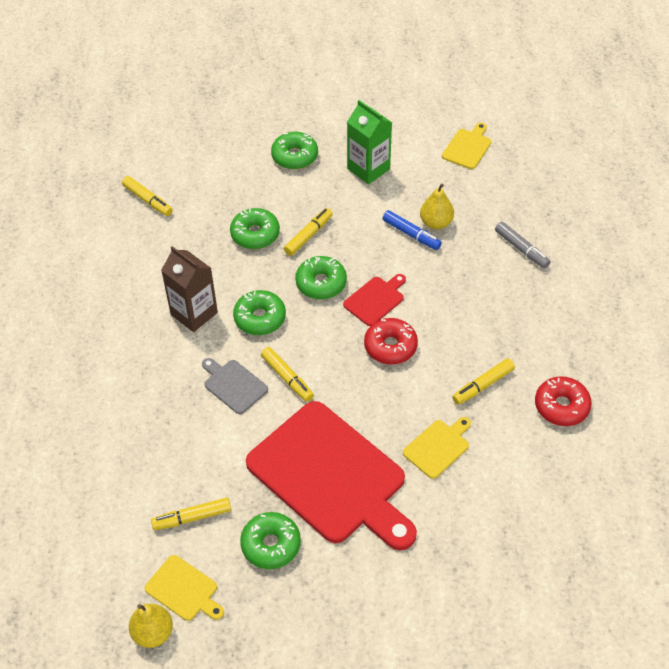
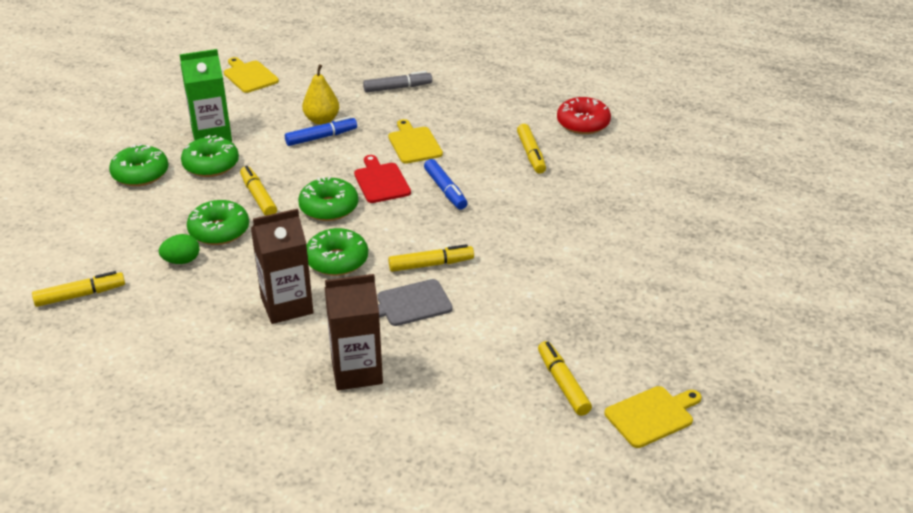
camera: 65 degrees left, 15 degrees down
(146, 385) = (356, 371): none -> brown carton
(153, 633) = (695, 455): yellow pear -> none
(192, 517) = (563, 384): yellow marker -> yellow marker turned 150 degrees clockwise
(210, 232) = (181, 261): none -> green egg
(271, 545) = (630, 335): green donut -> green donut (211, 165)
(331, 476) = (572, 272): red cutting board -> none
(390, 346) = (445, 190): red donut -> blue marker
(438, 447) = (581, 199): yellow cutting board -> yellow cutting board (414, 144)

